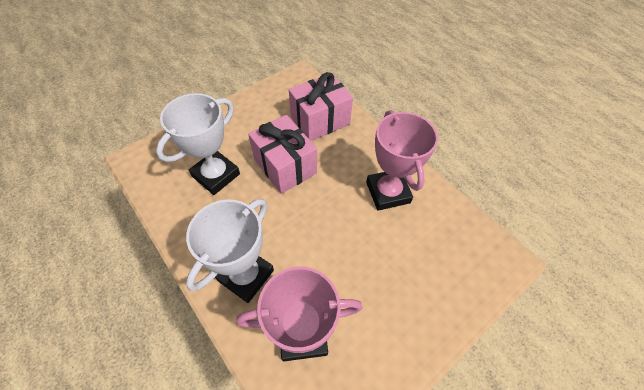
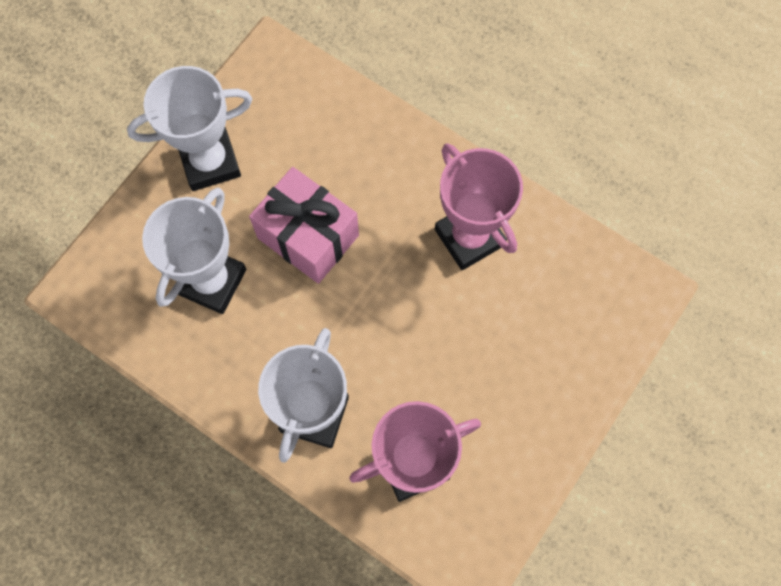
camera: 15 degrees left, 15 degrees up
(244, 115) = (210, 162): none -> white trophy
(320, 120) = (334, 138): pink gift -> none

